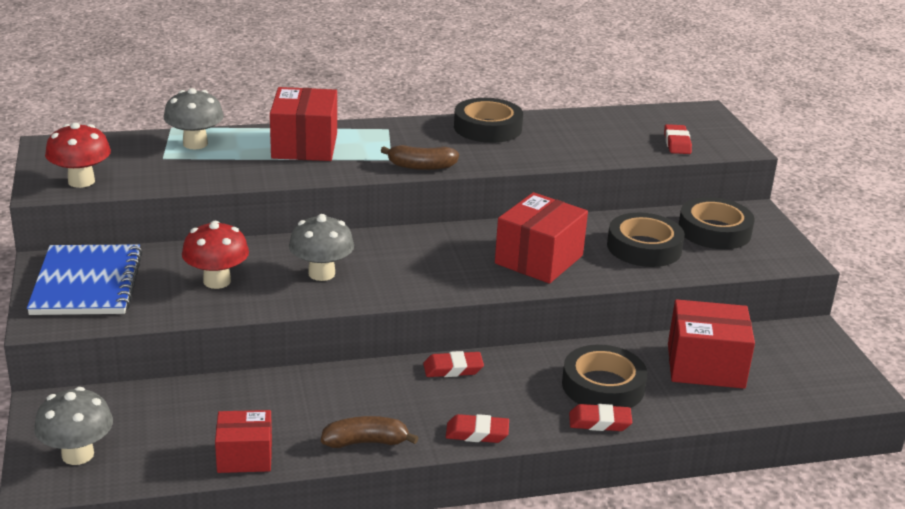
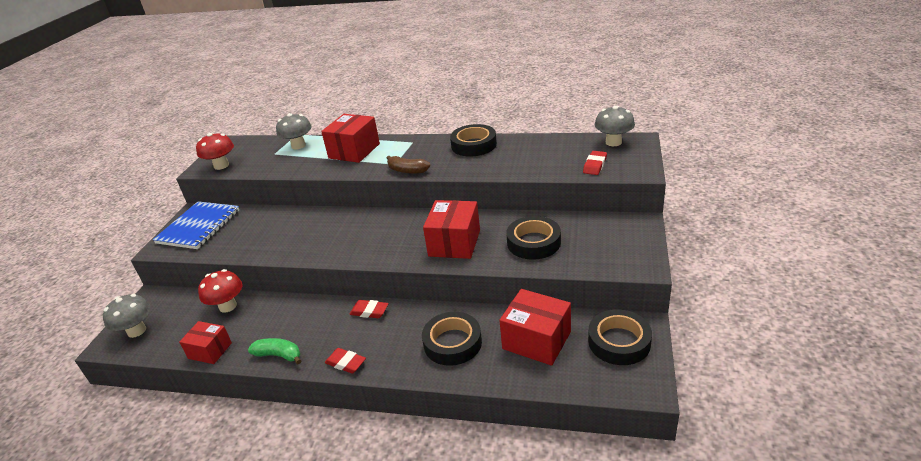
camera: 30 degrees right, 5 degrees up
(217, 281) = (260, 234): red mushroom -> red mushroom (228, 306)
(321, 273) = (318, 236): grey mushroom -> grey mushroom (613, 142)
(366, 442) = (279, 355): brown banana -> green banana
(539, 259) = (454, 243): red box -> red box turned 45 degrees counterclockwise
(599, 422) = (428, 372): red eraser -> none
(714, 231) = (596, 235): black tape -> black tape (619, 342)

